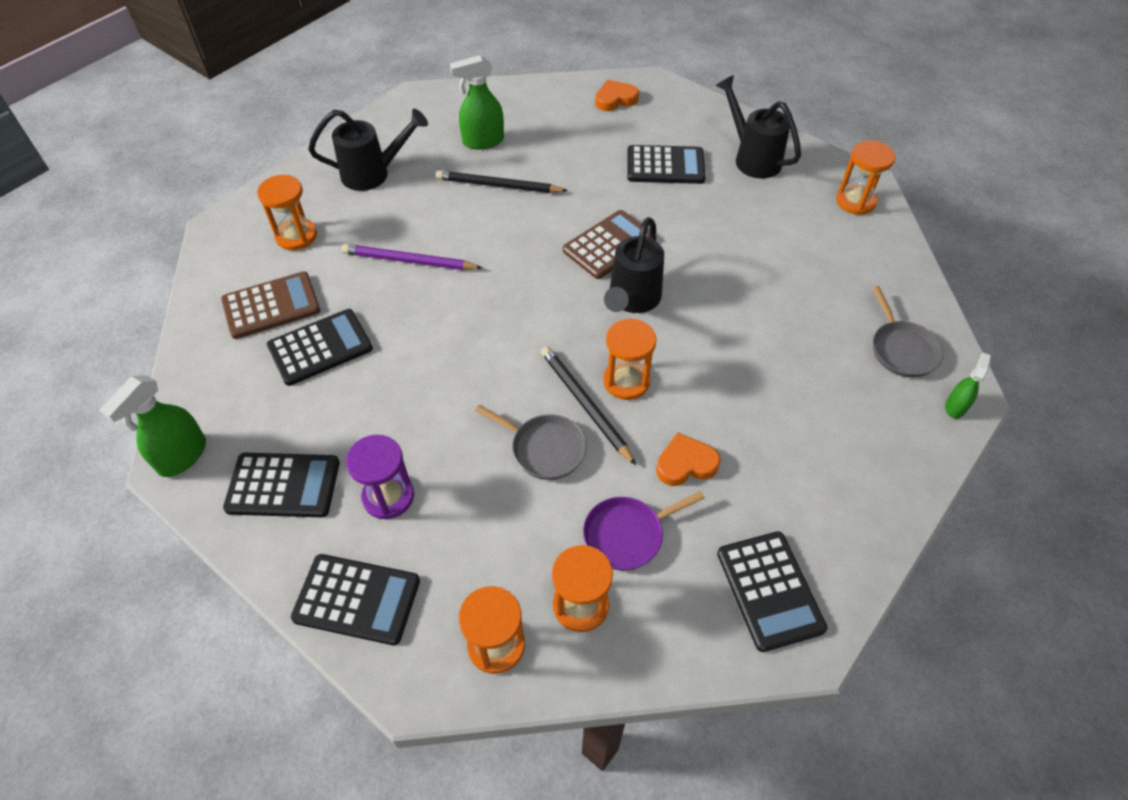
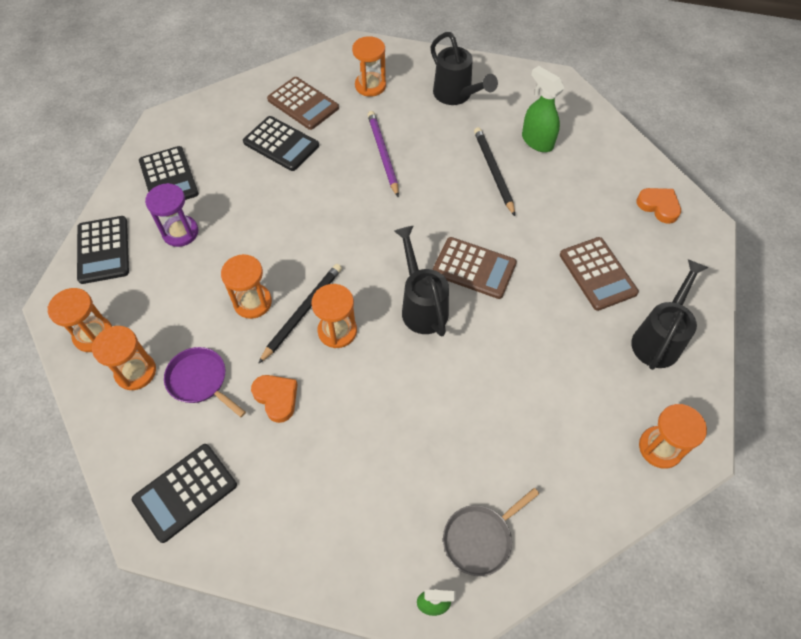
camera: 65 degrees right, 5 degrees up
(182, 456) = (171, 122): green spray bottle -> none
(544, 448) = (252, 302): grey pan -> orange hourglass
(632, 300) = (421, 305): black watering can -> black watering can turned 75 degrees clockwise
(665, 166) = (597, 274): black calculator -> brown calculator

